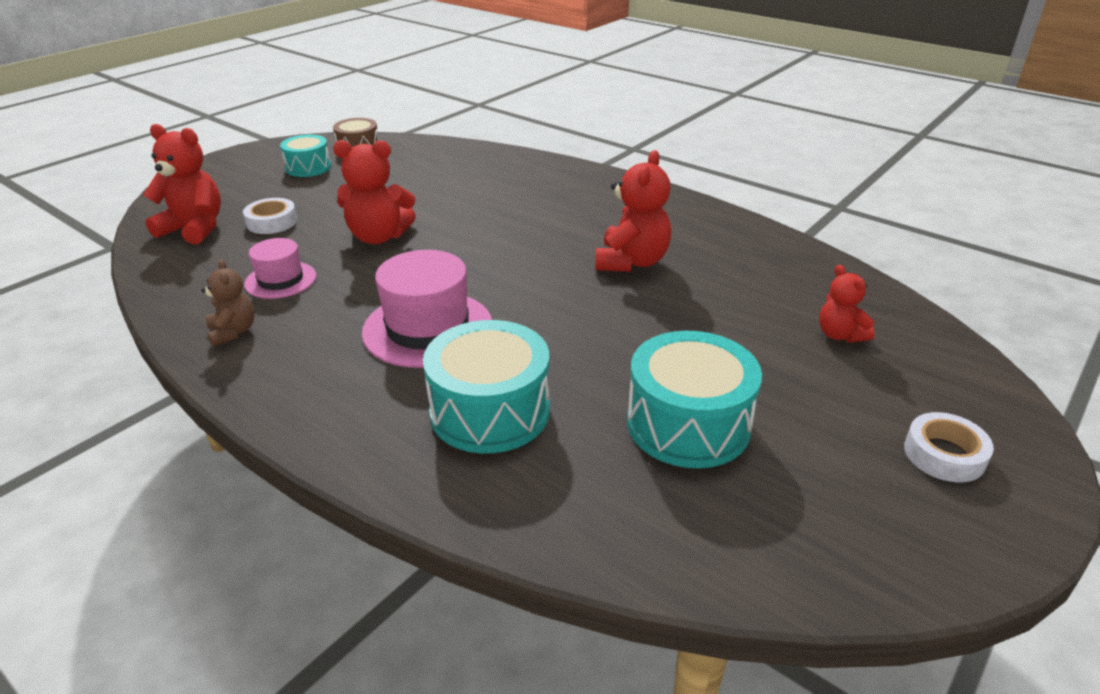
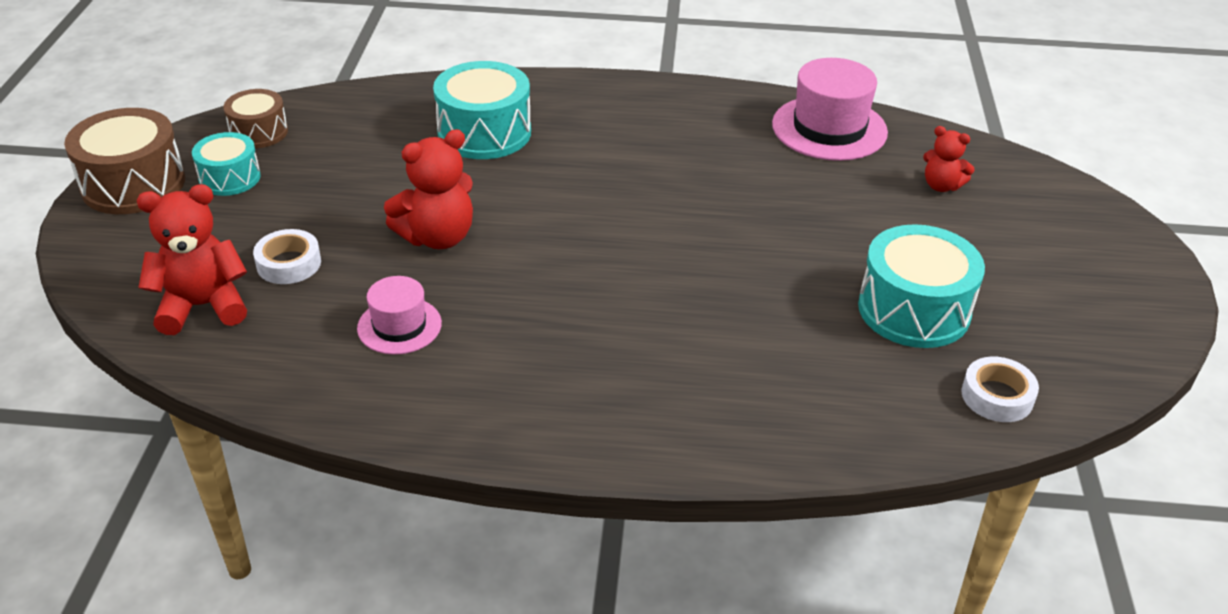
camera: 35 degrees left, 5 degrees up
(233, 332) = (430, 400): brown teddy bear -> none
(255, 156) = (133, 184): none -> brown drum
(427, 328) = (615, 315): pink hat -> pink hat (829, 128)
(490, 411) = (761, 367): turquoise drum -> turquoise drum (484, 133)
(631, 262) = (714, 175): red teddy bear -> none
(944, 454) = (1088, 258): white tape -> white tape (997, 396)

